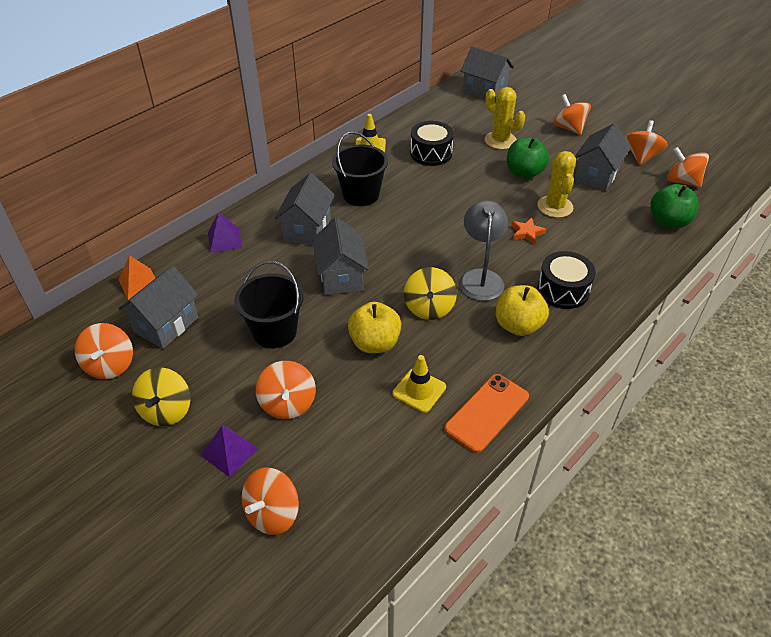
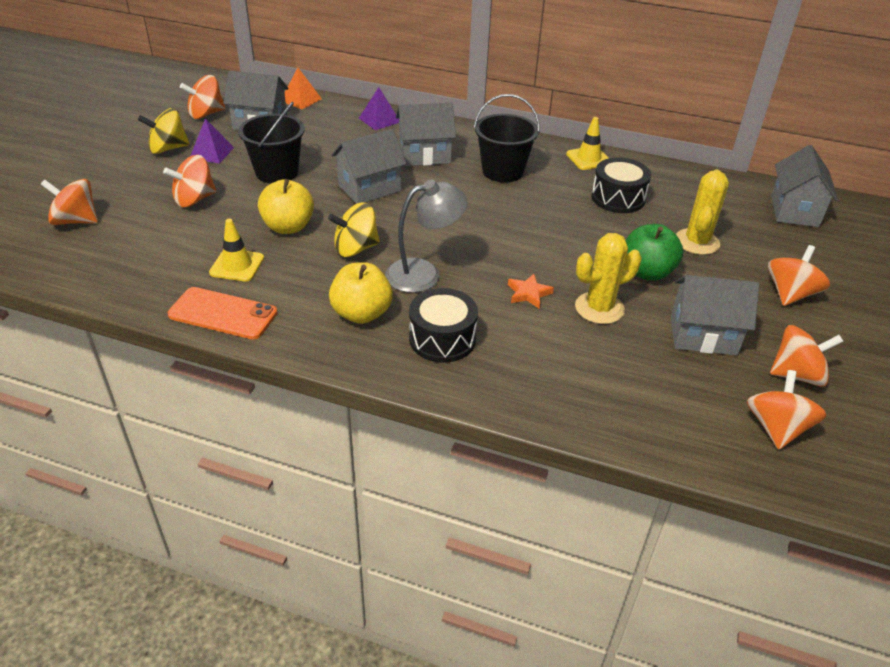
camera: 65 degrees right, 5 degrees down
(229, 452) = (134, 186): purple pyramid -> purple pyramid (211, 153)
(668, 222) = (658, 422): green apple -> none

